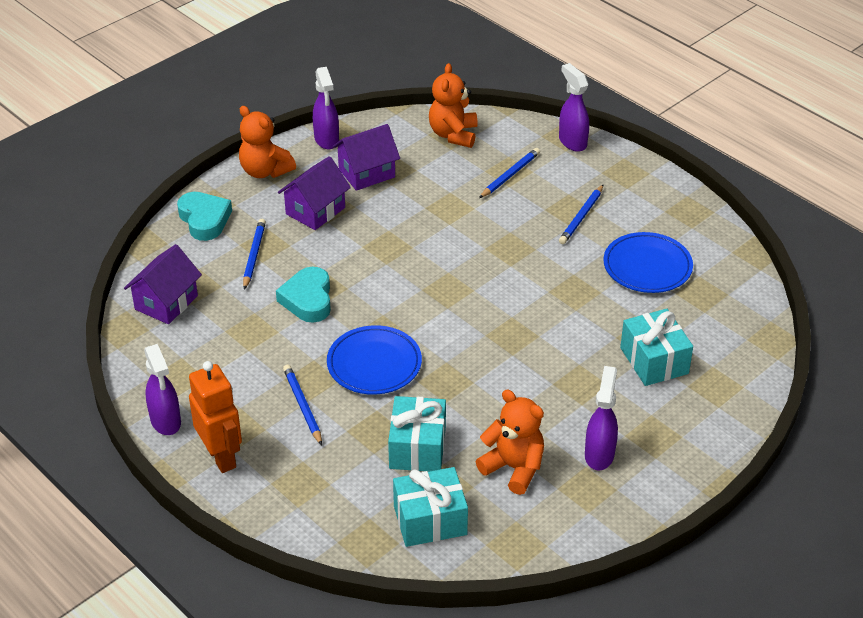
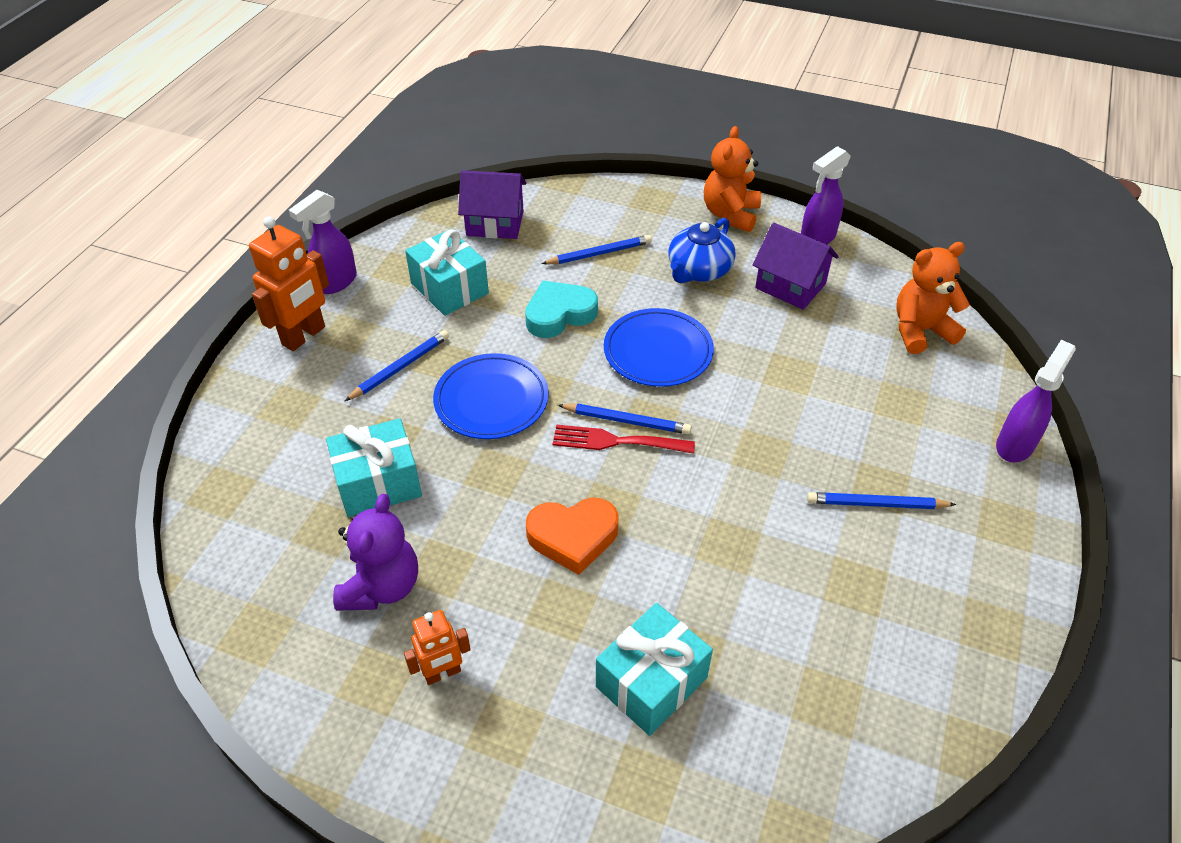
camera: 65 degrees right, 5 degrees up
(204, 220) = (627, 203): turquoise heart -> none
(315, 211) = (698, 270): purple house -> blue teapot
(430, 520) = (269, 534): turquoise gift -> turquoise gift (449, 288)
(457, 312) = (617, 441): none -> red fork
(510, 175) = (894, 406): blue pencil -> blue pencil (627, 421)
(513, 468) = (381, 586): orange teddy bear -> purple teddy bear
(527, 360) = (573, 537): none -> orange heart
(599, 454) = (442, 673): purple spray bottle -> orange robot
(647, 266) = (835, 612): blue plate -> blue plate (658, 351)

